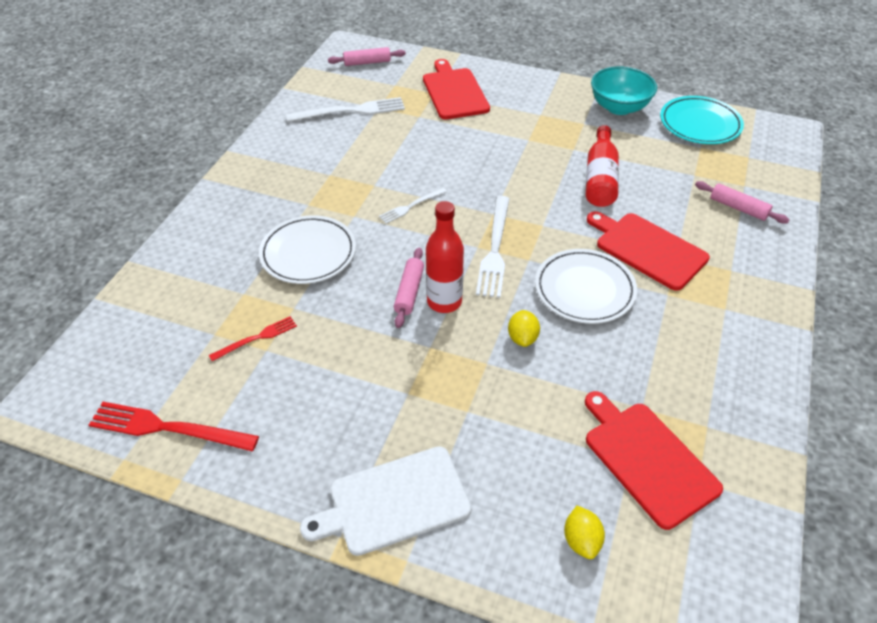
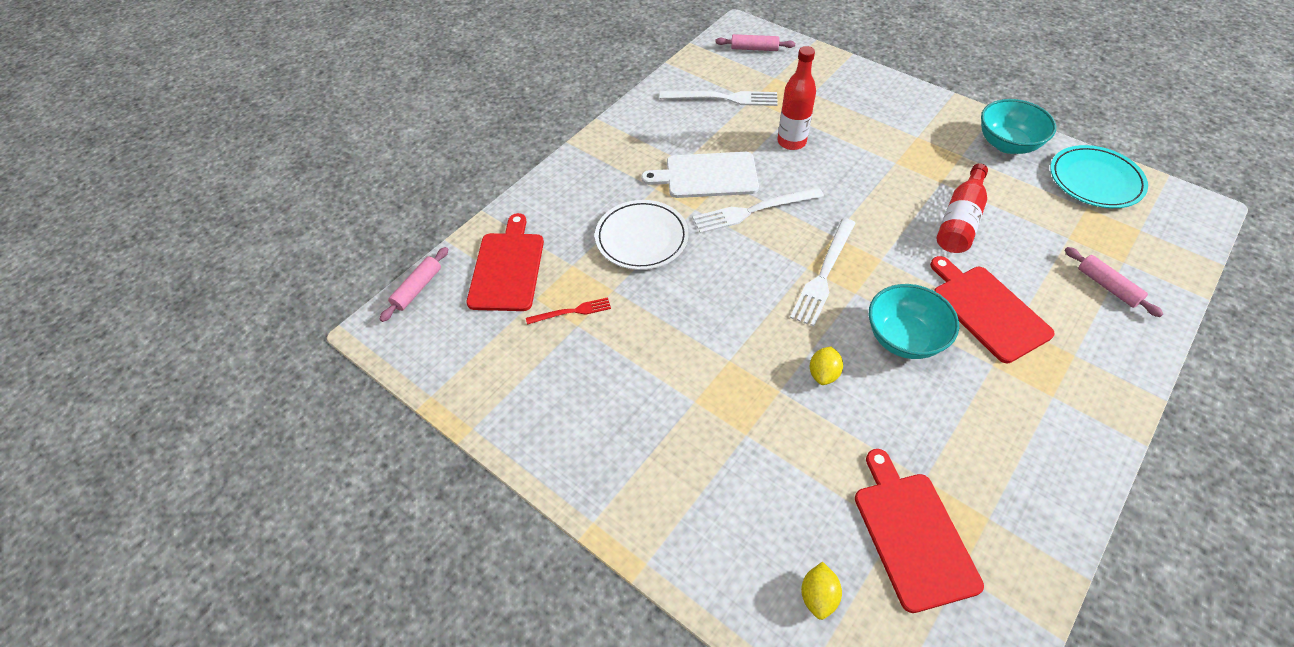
camera: 20 degrees right, 5 degrees up
(168, 428) = (474, 377): red fork -> none
(394, 501) = (650, 503): white cutting board -> white cutting board (707, 176)
(409, 292) = (725, 299): pink rolling pin -> pink rolling pin (417, 288)
(411, 206) = (753, 211): white fork -> white fork, size x1.75
(444, 301) = (756, 317): red bottle -> red bottle (791, 142)
(454, 92) = (833, 96): red cutting board -> red cutting board (507, 268)
(584, 289) = (904, 338): white plate -> turquoise bowl

